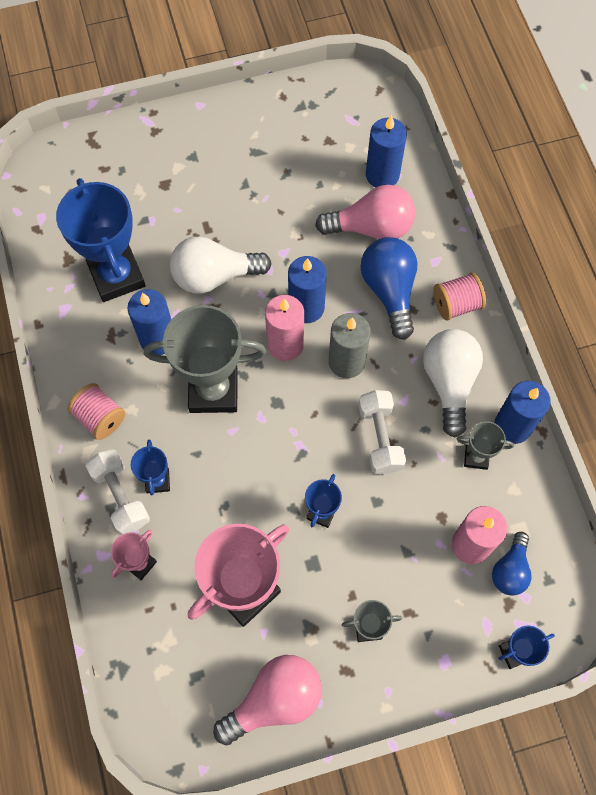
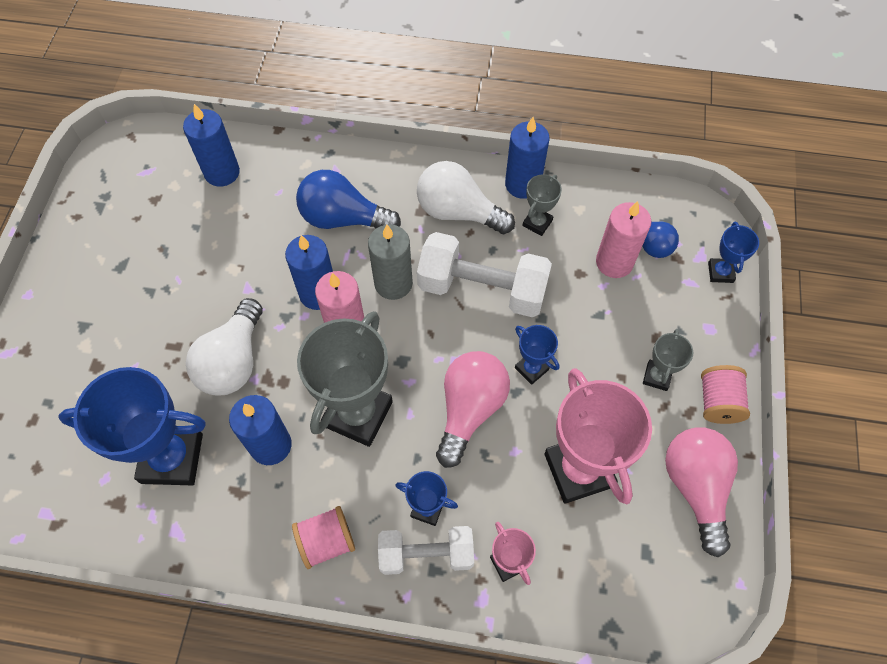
camera: 65 degrees left, 5 degrees down
(371, 228) = (270, 204): pink light bulb -> pink light bulb (470, 409)
(380, 438) = (482, 289): white dumbbell -> white dumbbell, size x1.56
(456, 305) = (387, 174): pink spool -> pink spool (718, 402)

